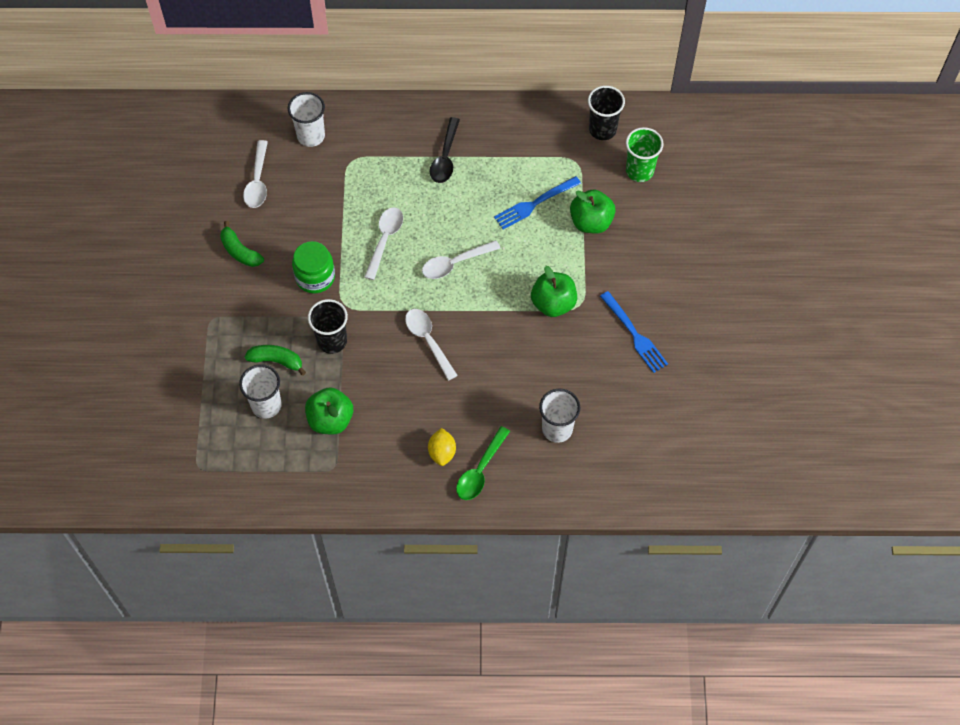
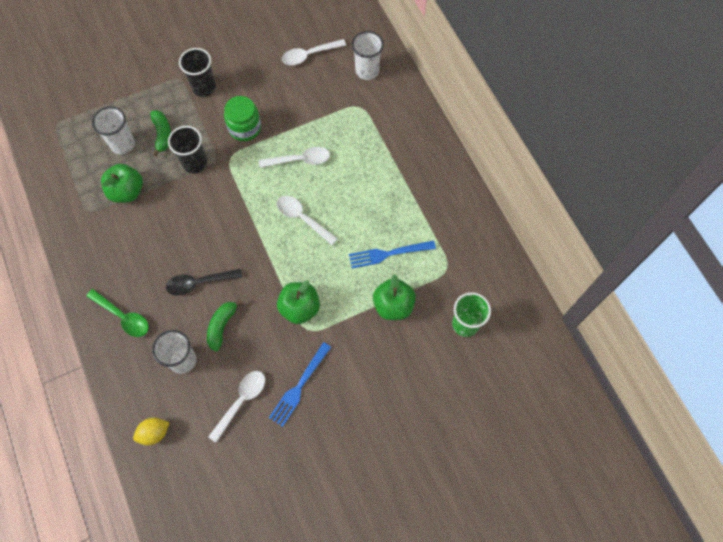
camera: 65 degrees right, 5 degrees up
(240, 251) = (244, 71): green banana -> green banana (222, 326)
(428, 340) = (223, 229): white spoon -> white spoon (241, 401)
(442, 452) = (128, 281): yellow lemon -> yellow lemon (154, 433)
(445, 157) = (397, 169): black spoon -> black spoon (199, 283)
(480, 470) = (123, 316): green spoon -> green spoon turned 150 degrees counterclockwise
(534, 204) = (388, 254): blue fork -> blue fork turned 45 degrees counterclockwise
(602, 129) = (490, 277): black cup -> black cup (204, 87)

